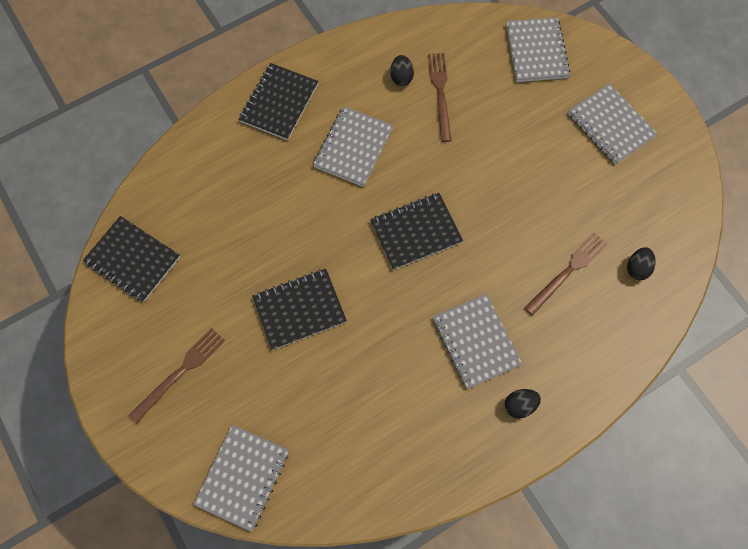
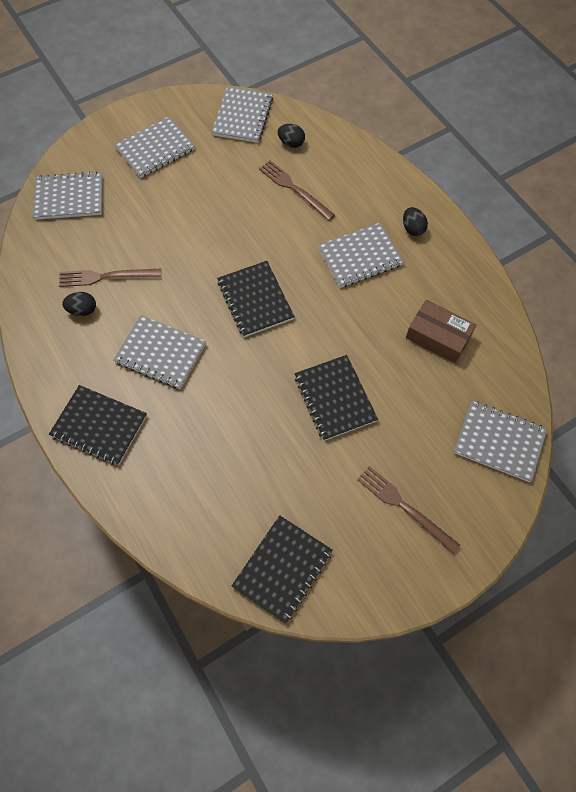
camera: 90 degrees left, 5 degrees down
(372, 423) = (438, 336): none -> brown box
(672, 213) = (243, 116): none -> grey notebook

